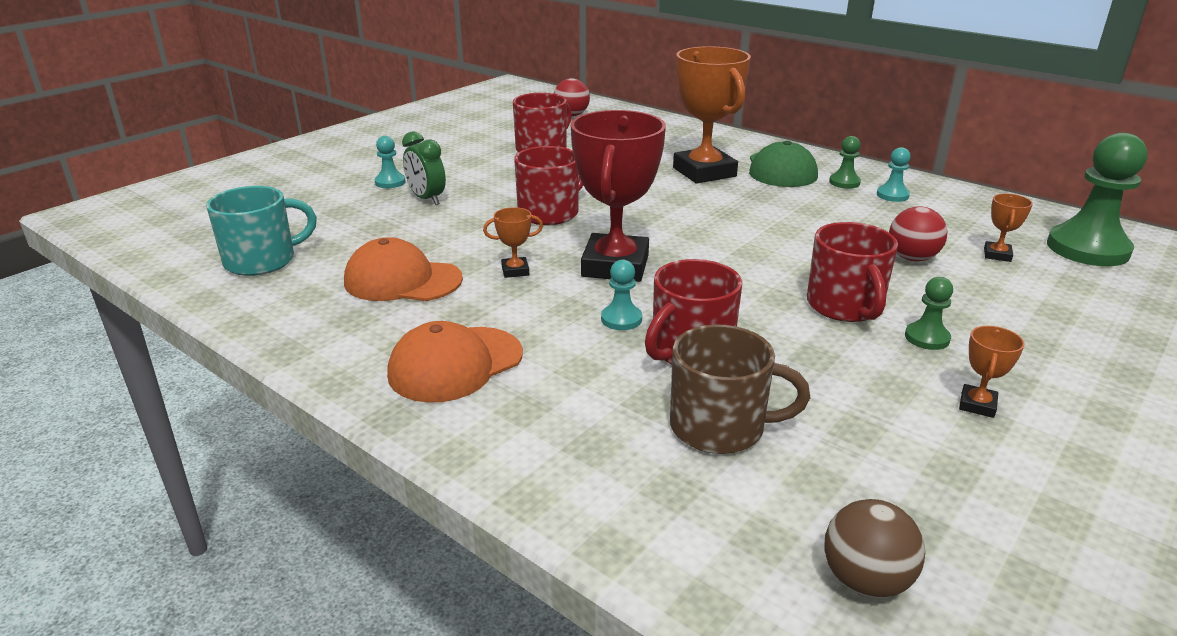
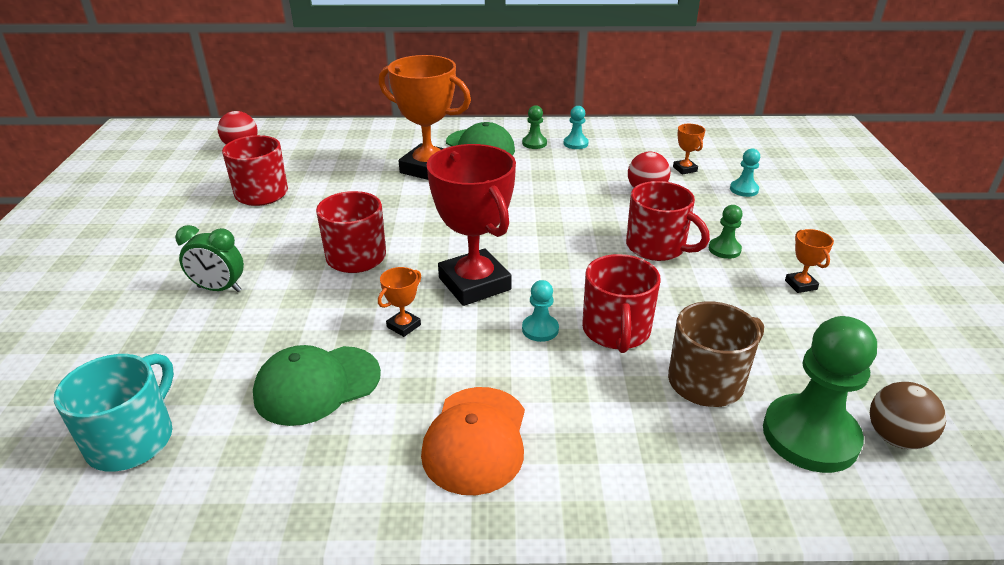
camera: 40 degrees left, 5 degrees up
(390, 182) = (152, 286): turquoise pawn -> turquoise pawn (744, 189)
(402, 280) = (317, 385): orange cap -> green cap
(1087, 249) = (720, 146): green pawn -> green pawn (810, 436)

